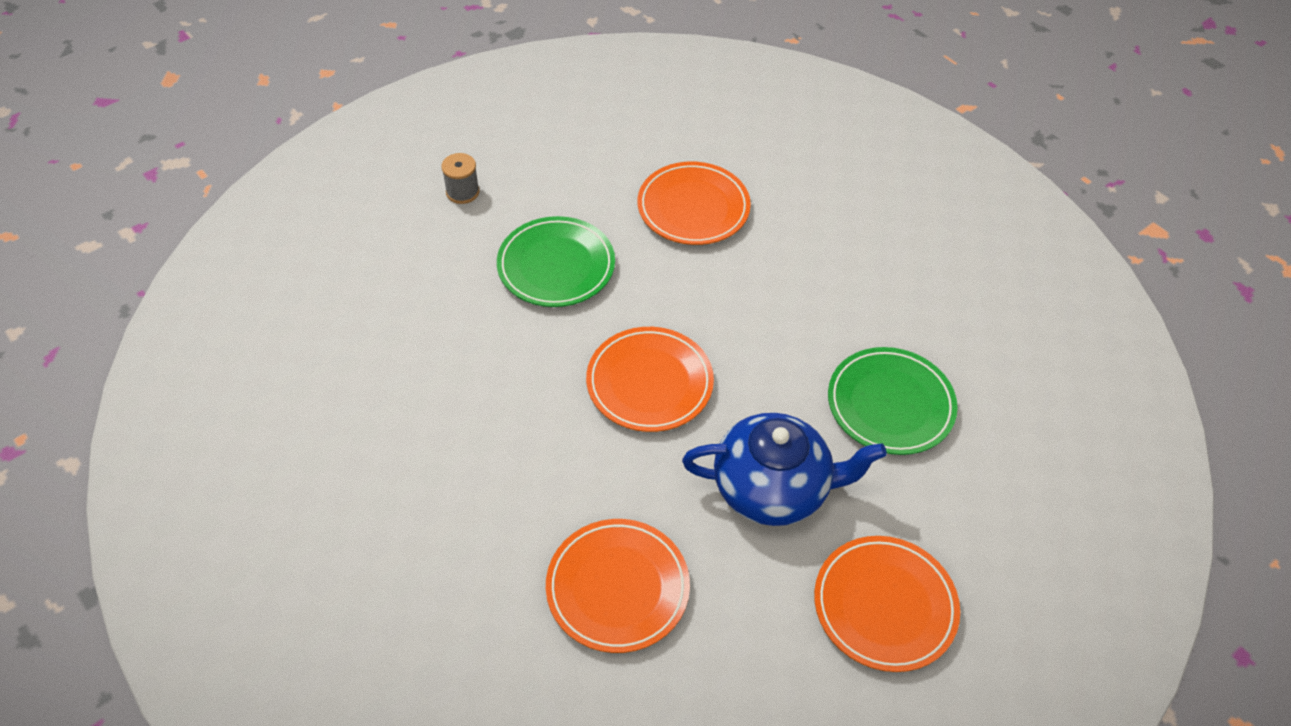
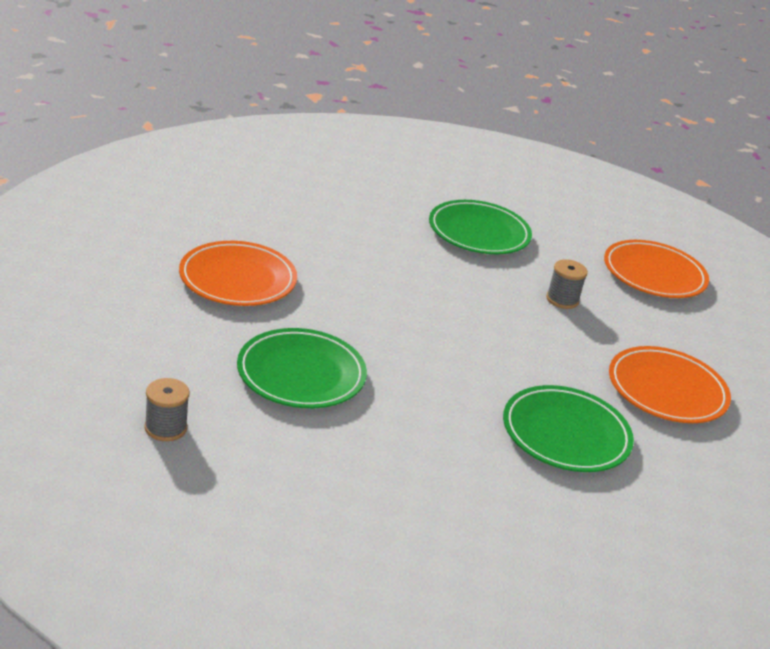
camera: 90 degrees left, 20 degrees down
(513, 476) = (565, 434): none -> green plate
(649, 383) = (456, 341): orange plate -> none
(772, 488) = (562, 300): blue teapot -> grey spool

